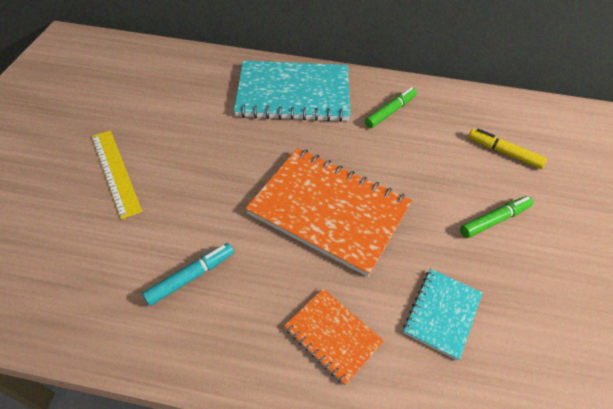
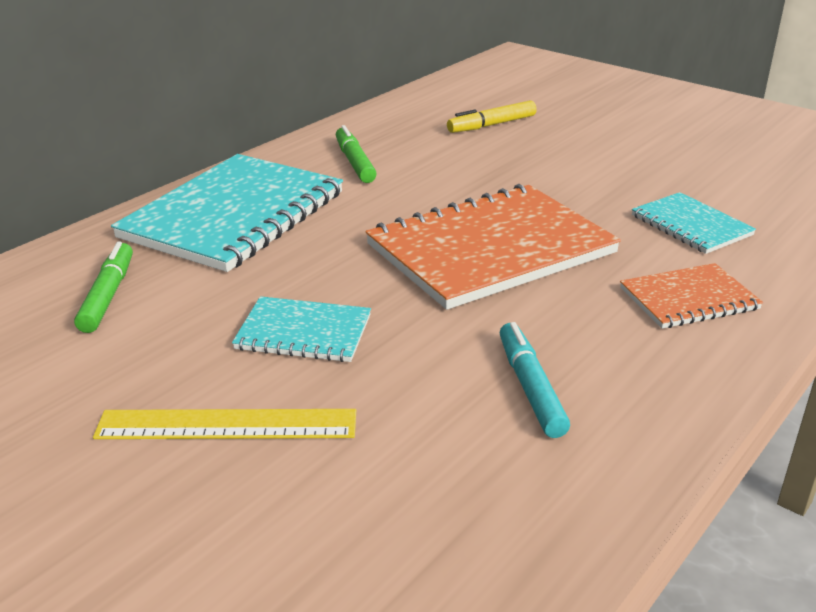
camera: 60 degrees left, 20 degrees down
(198, 166) = (304, 332): none -> turquoise notebook
(494, 220) = (584, 160): green marker -> green marker (108, 295)

